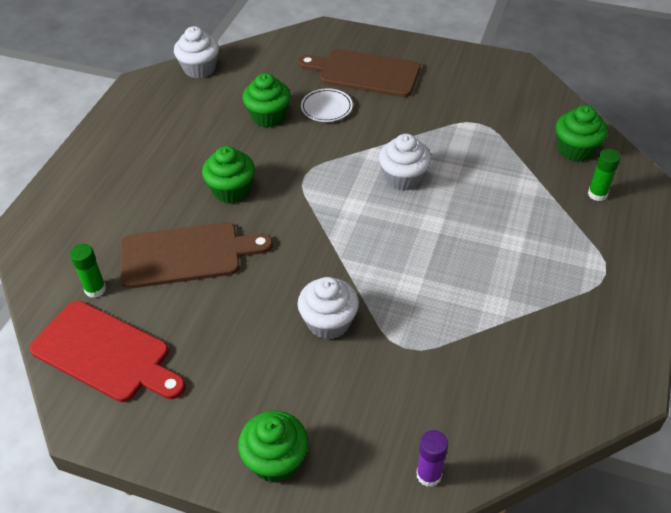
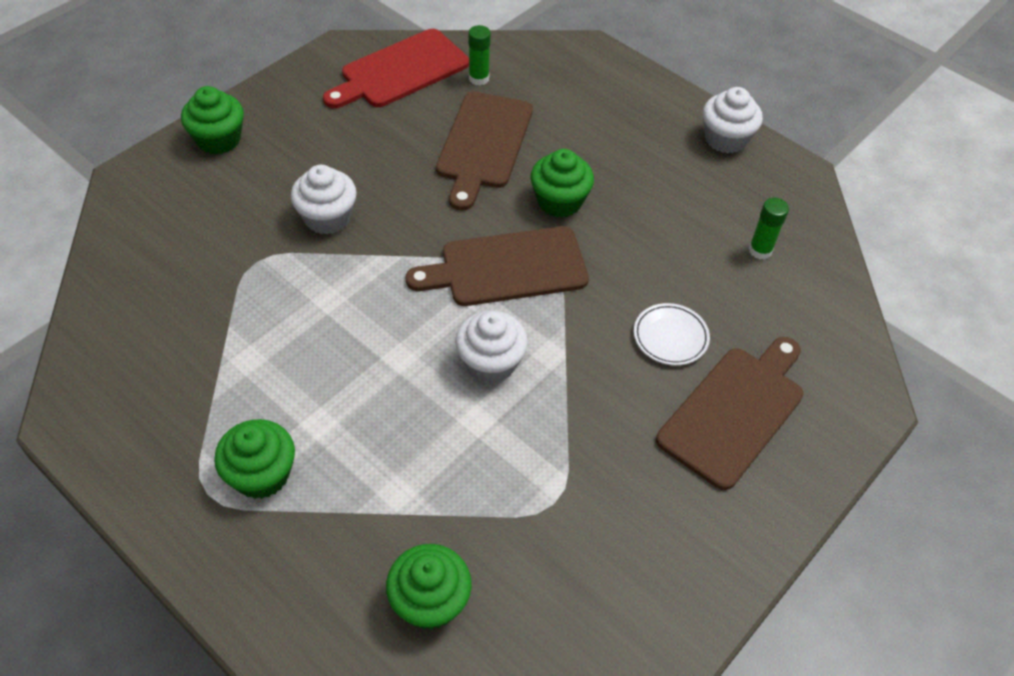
camera: 110 degrees right, 5 degrees up
(199, 69) = (814, 235): white cupcake -> white cupcake (725, 139)
(268, 116) = (679, 272): green cupcake -> green cupcake (261, 474)
(315, 197) = (507, 267): none -> brown cutting board
(429, 475) = (124, 224): purple glue stick -> none
(597, 194) = (330, 572): green glue stick -> green glue stick (760, 250)

